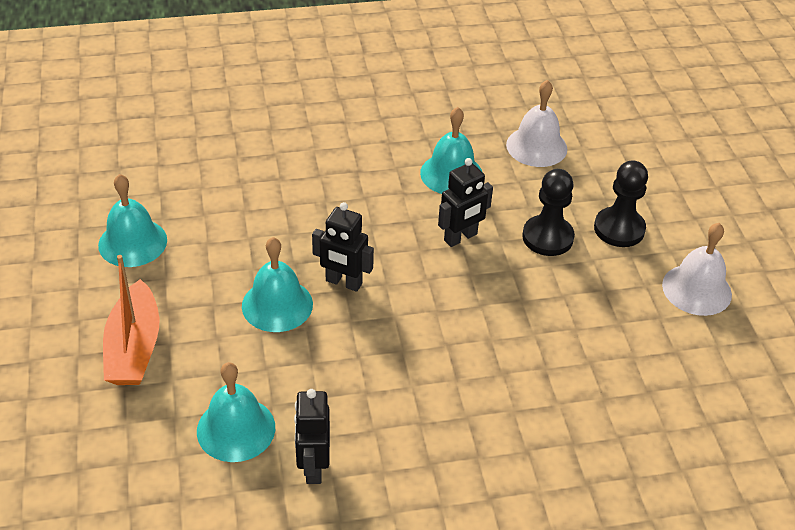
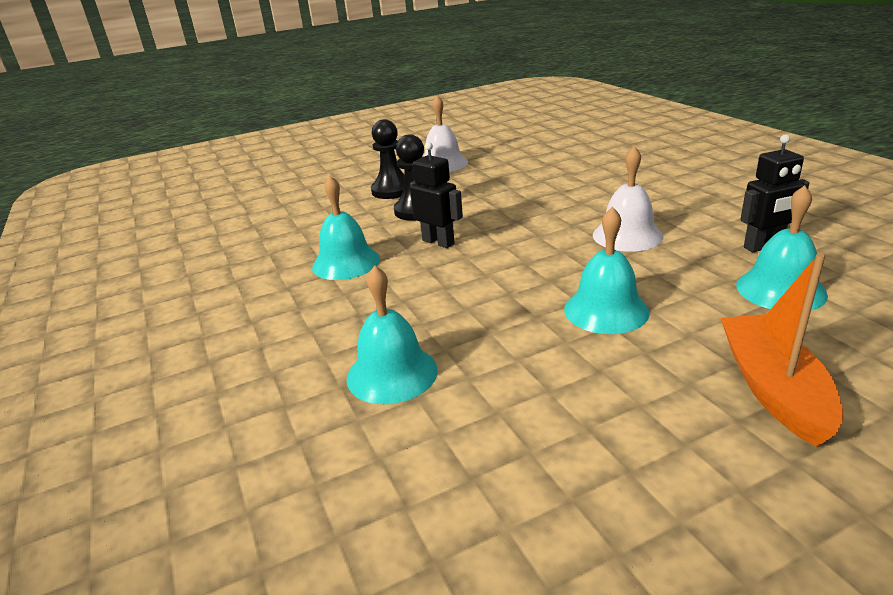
camera: 100 degrees left, 15 degrees down
(132, 242) = (602, 464): turquoise bell -> turquoise bell (392, 373)
(134, 348) = (773, 388): orange boat -> orange boat turned 75 degrees counterclockwise
(343, 282) = (541, 282): black robot -> none
(536, 146) = (291, 233): white bell -> white bell (627, 235)

